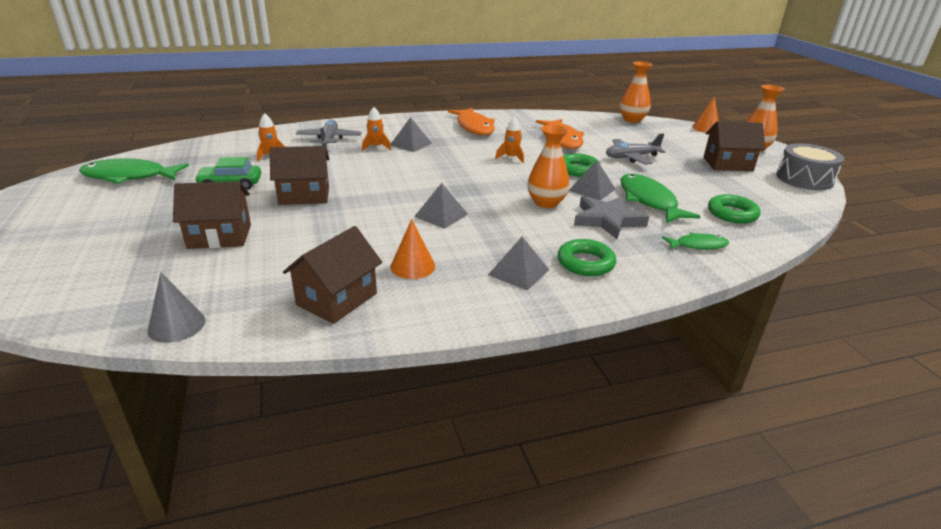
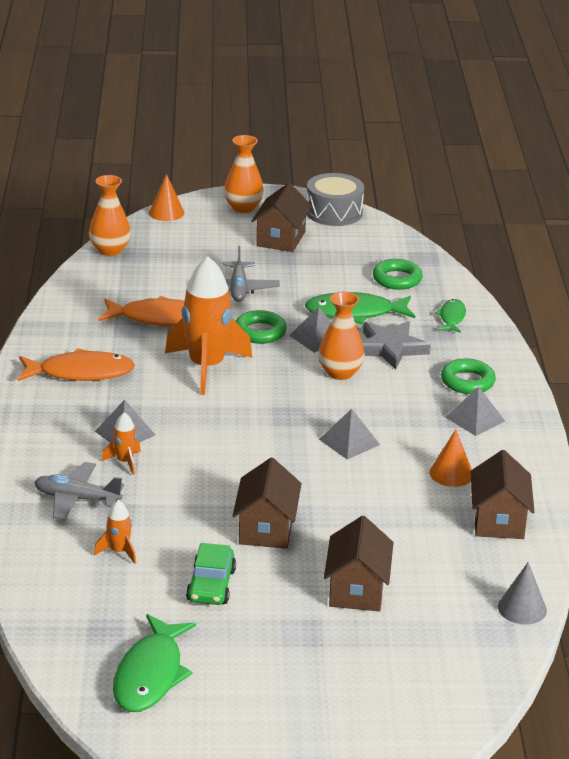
camera: 75 degrees left, 0 degrees up
(337, 299) = (498, 520): brown house -> brown house turned 45 degrees clockwise
(511, 158) = (206, 367): orange rocket -> orange rocket, size x2.28

